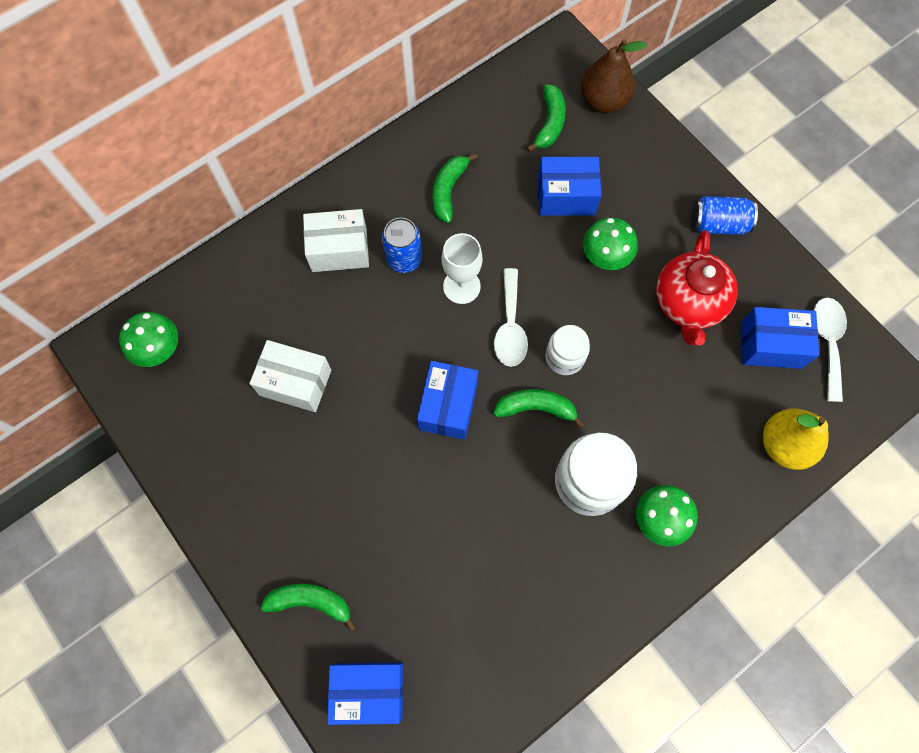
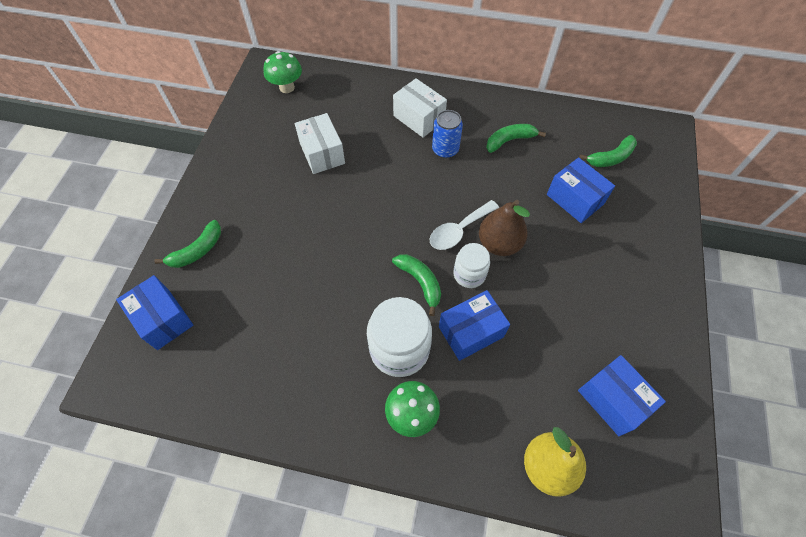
camera: 50 degrees right, 10 degrees down
(311, 602) = (197, 251): green banana -> green banana turned 75 degrees clockwise
(448, 406) = (377, 234): blue box -> blue box (471, 332)
(461, 286) = (458, 188): white goblet -> none
(603, 101) = (660, 174): brown pear -> brown pear (499, 244)
(604, 258) = (559, 249): green mushroom -> none
(688, 304) = (582, 322): red teapot -> none
(718, 224) = (659, 299): blue can -> none
(827, 343) = (658, 441): white spoon -> none

